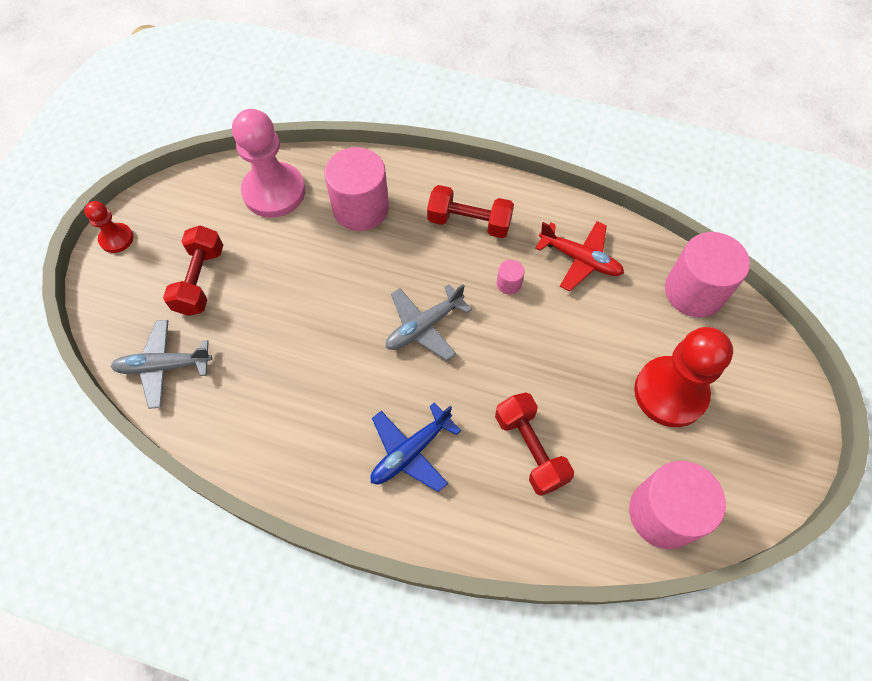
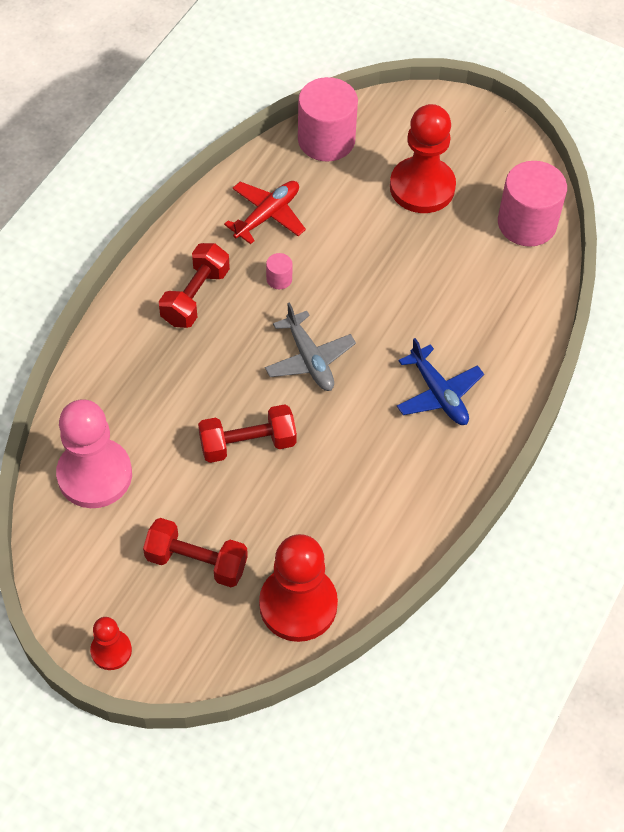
camera: 80 degrees left, 5 degrees down
(164, 366) = (298, 605): grey plane -> red pawn
(361, 208) = (146, 392): pink cylinder -> none
(530, 449) = (454, 301): red dumbbell -> red dumbbell (247, 444)

